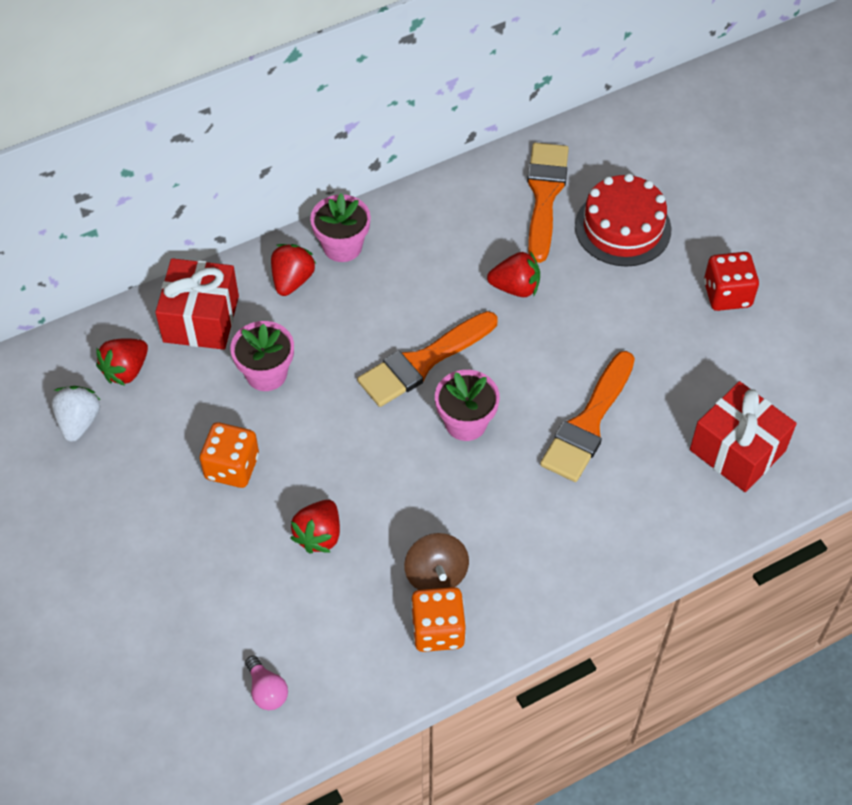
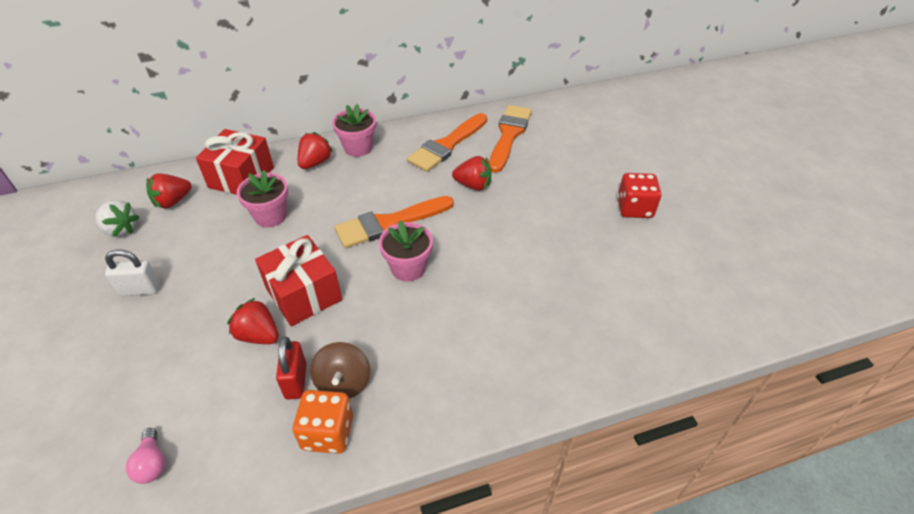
camera: 10 degrees right, 10 degrees down
(79, 422) = (121, 229): white strawberry -> white strawberry turned 105 degrees clockwise
(150, 501) = (140, 290): none -> white padlock
(232, 467) = (215, 274): orange dice -> none
(319, 535) = (258, 335): red strawberry -> red strawberry turned 90 degrees clockwise
(383, 581) = (296, 381): none -> red padlock
(588, 422) = (507, 281): orange brush -> orange brush (447, 145)
(623, 228) = (561, 159): red cake -> none
(737, 450) = (630, 319): red gift -> red gift (304, 294)

